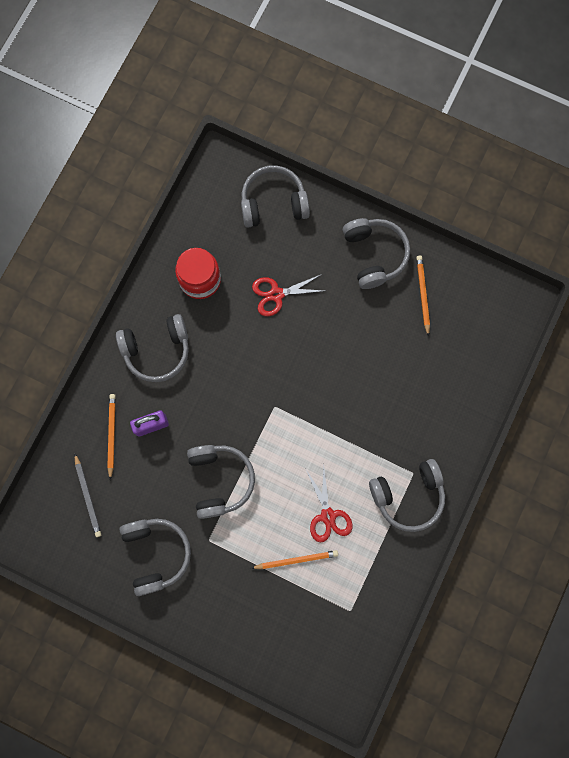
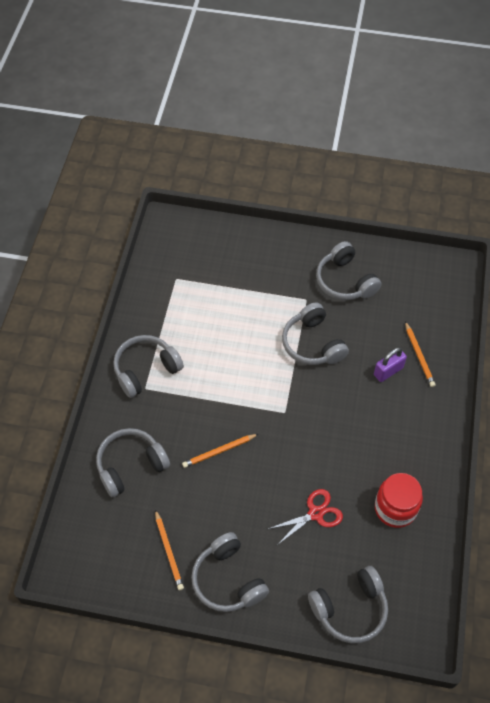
camera: 165 degrees right, 20 degrees down
(88, 496) = (418, 307): grey pencil -> none
(157, 350) = (409, 433): grey headphones -> grey headphones (131, 465)
(296, 560) = (230, 302): orange pencil -> orange pencil (219, 451)
(327, 516) = (212, 339): red scissors -> none

